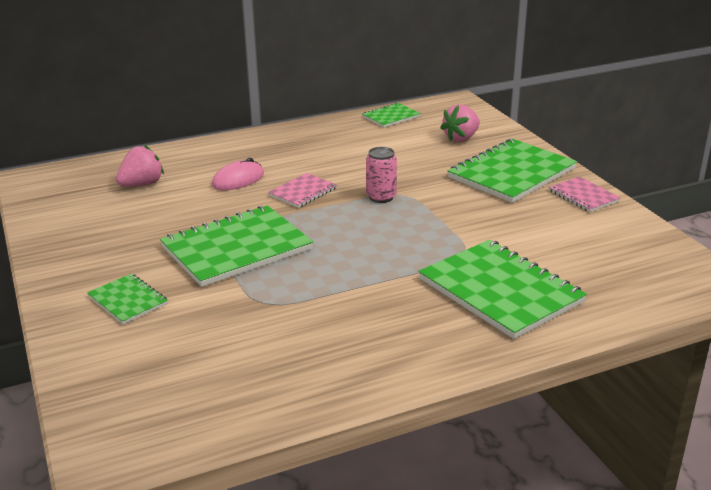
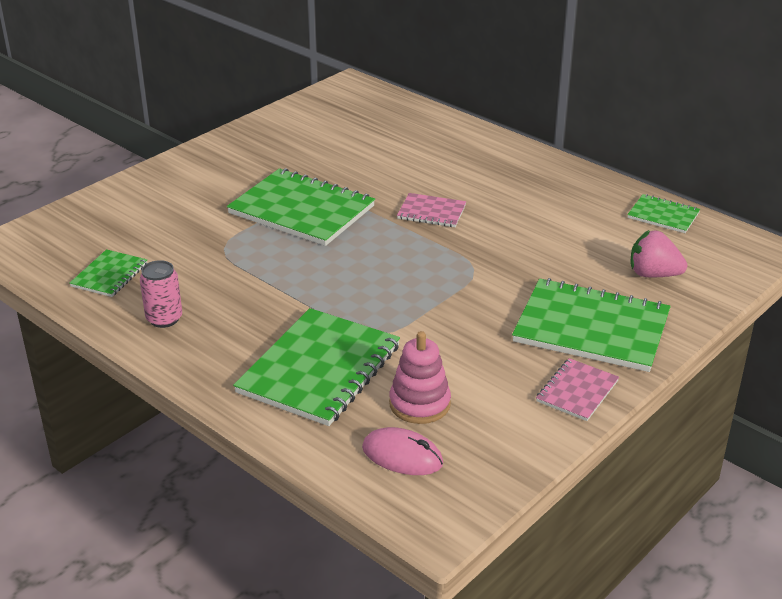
camera: 65 degrees right, 5 degrees up
(128, 300) = (192, 189): green notebook -> green notebook (109, 275)
(142, 184) = (379, 132): pink strawberry -> none
(238, 180) = (427, 173): pink mouse -> pink mouse (402, 456)
(381, 197) = (457, 257): pink can -> pink can (164, 319)
(570, 257) = (419, 404): none -> pink stacking toy

